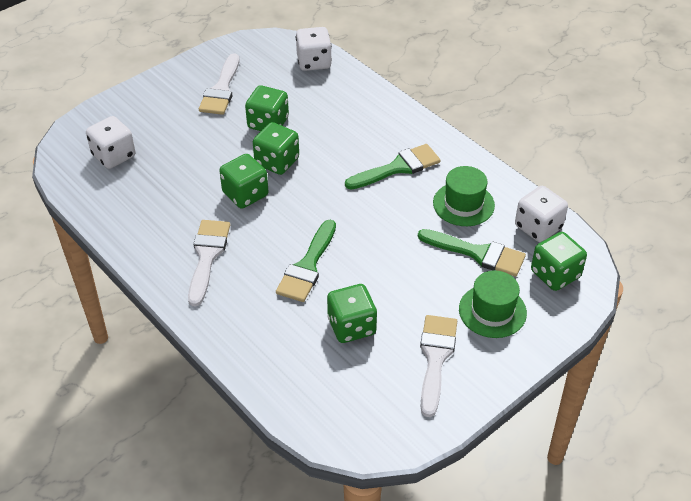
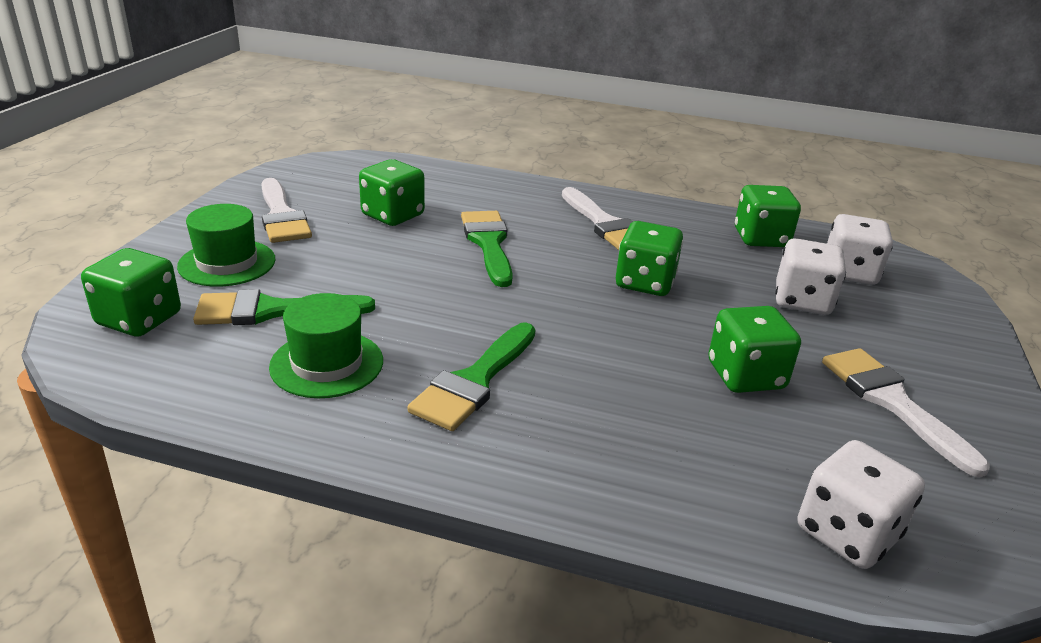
camera: 145 degrees right, 15 degrees down
(277, 162) = (659, 329): green dice -> green dice (761, 238)
(538, 227) = (179, 370): white dice -> white dice (802, 301)

